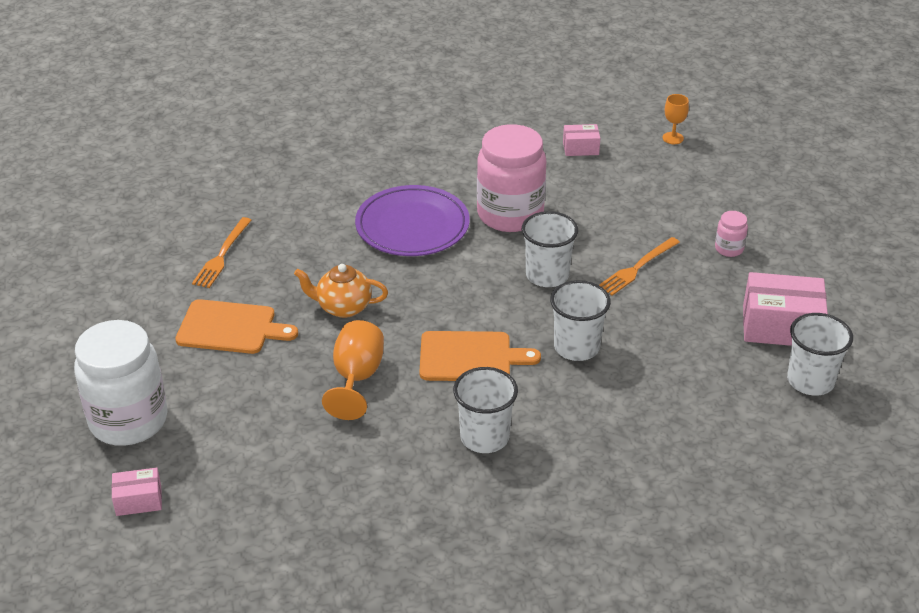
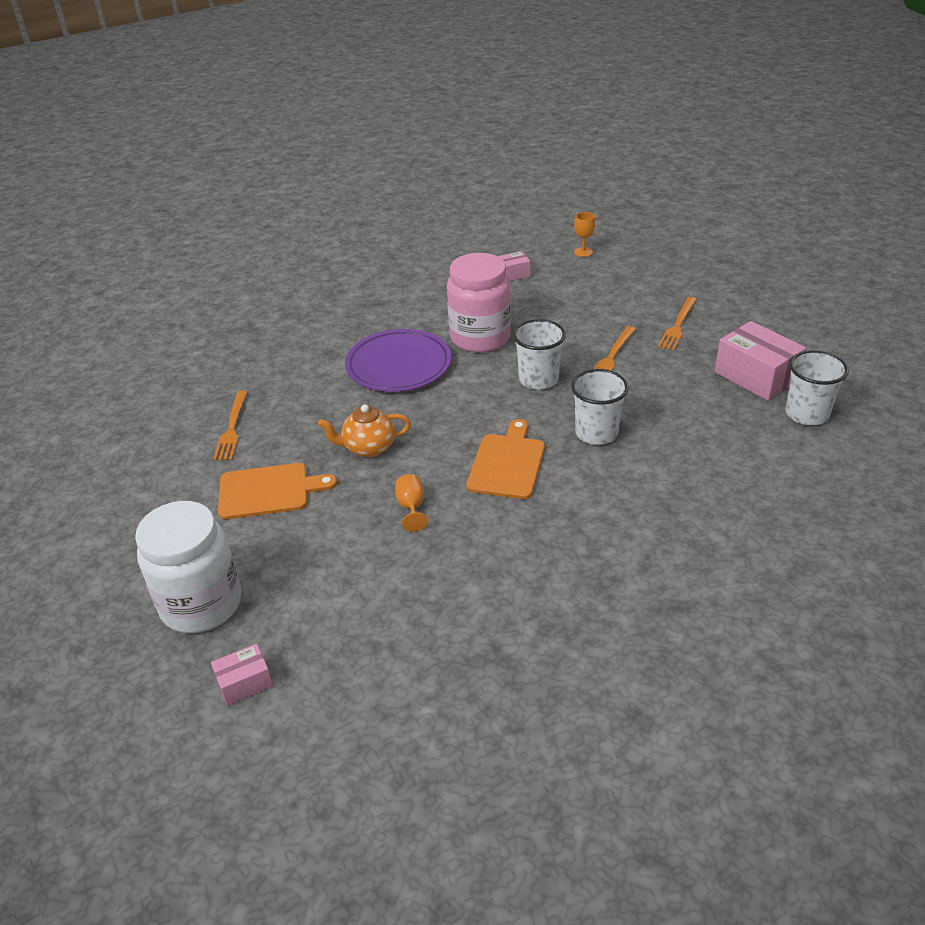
camera: 15 degrees left, 0 degrees up
(357, 378) = (411, 507): orange goblet -> orange goblet, size x0.59
(470, 357) = (507, 463): orange cutting board -> orange cutting board turned 60 degrees counterclockwise
(484, 437) = (557, 531): white cup -> none
(729, 249) = (677, 325): pink jar -> orange fork
(780, 326) = (756, 376): pink box -> pink box turned 60 degrees clockwise

